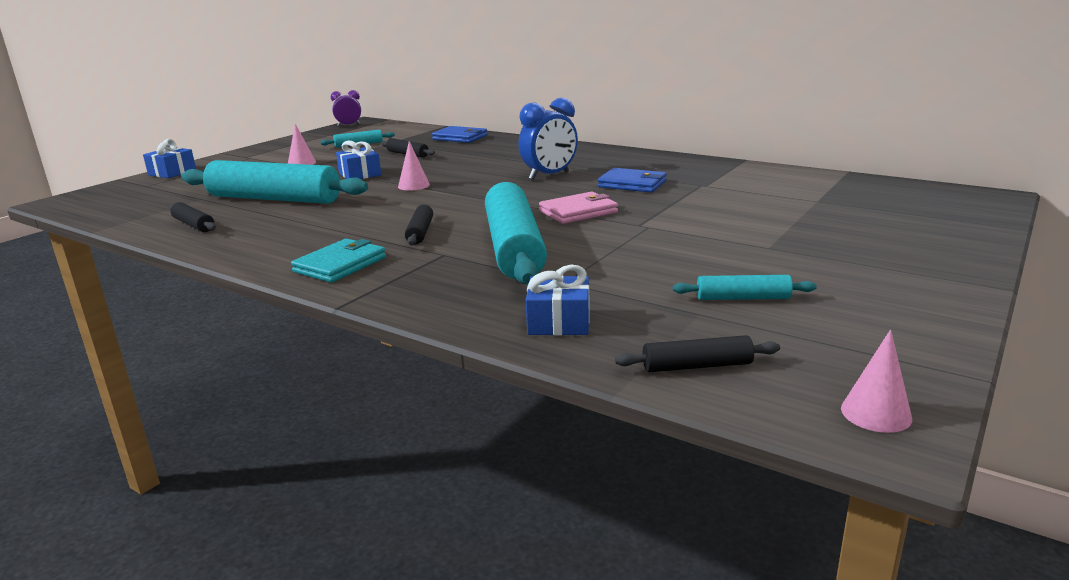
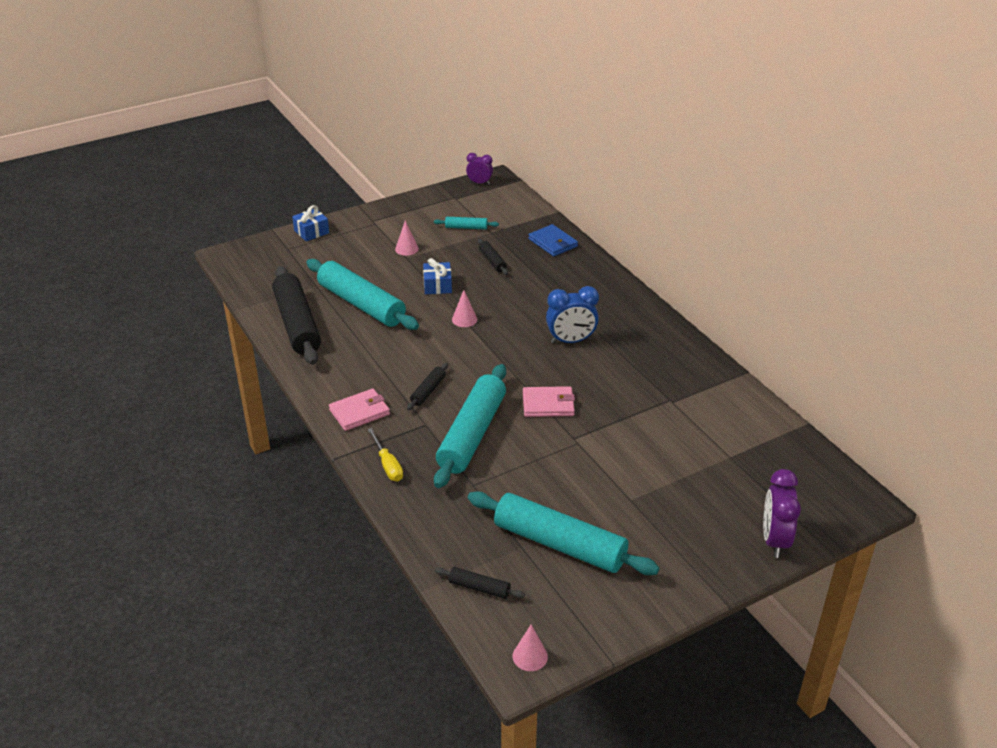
camera: 25 degrees right, 15 degrees up
(193, 225) = (297, 324): black rolling pin -> black rolling pin, size x2.27
(340, 265) = (359, 412): turquoise wallet -> pink wallet
(424, 295) = (387, 465): none -> yellow screwdriver
(559, 322) = (440, 522): blue gift -> none
(632, 184) = (620, 378): blue wallet -> none
(743, 298) = (559, 544): turquoise rolling pin -> turquoise rolling pin, size x2.27
(960, 235) = (775, 540): none -> purple clock

